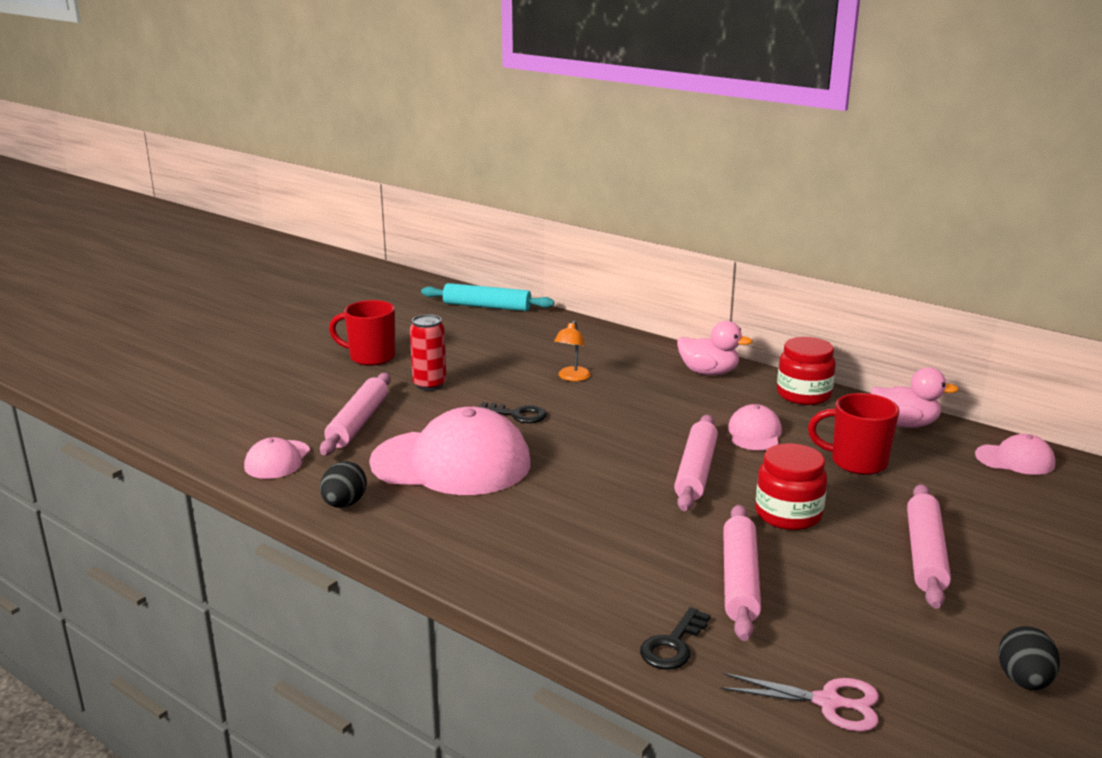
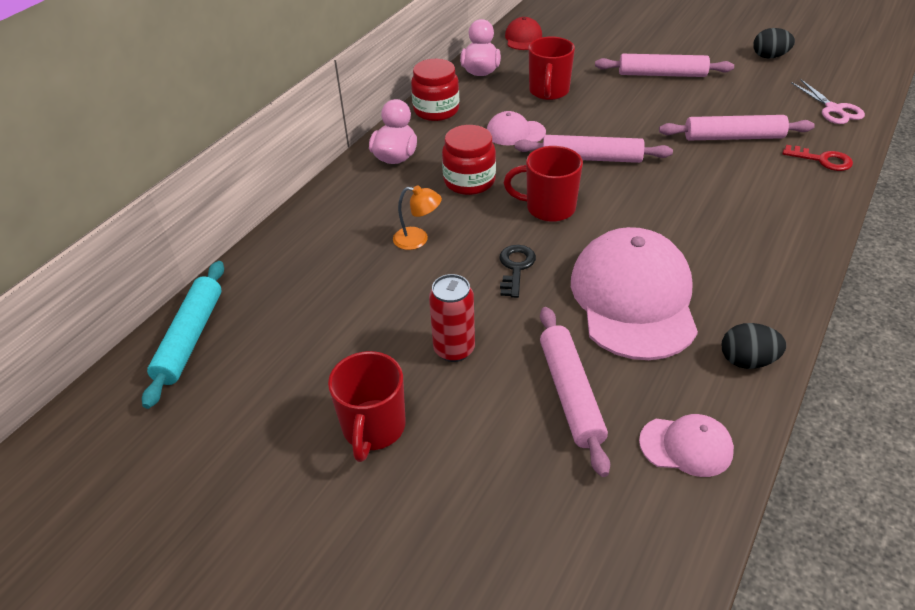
camera: 95 degrees left, 20 degrees up
(358, 422) = (570, 394): pink rolling pin -> pink rolling pin turned 75 degrees clockwise
(604, 438) = (549, 208): none -> red mug
(673, 645) = (822, 160): black key -> red key
(788, 514) = (638, 119): red jar -> red jar (469, 181)
(828, 702) = (833, 109): pink scissors -> pink scissors turned 150 degrees clockwise
(1015, 459) = (523, 38): pink cap -> red cap

